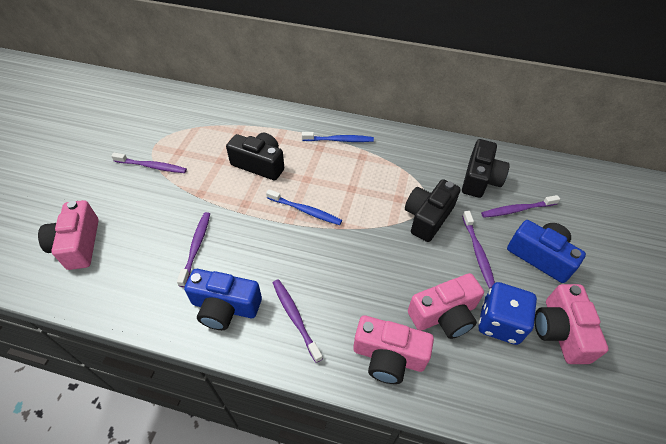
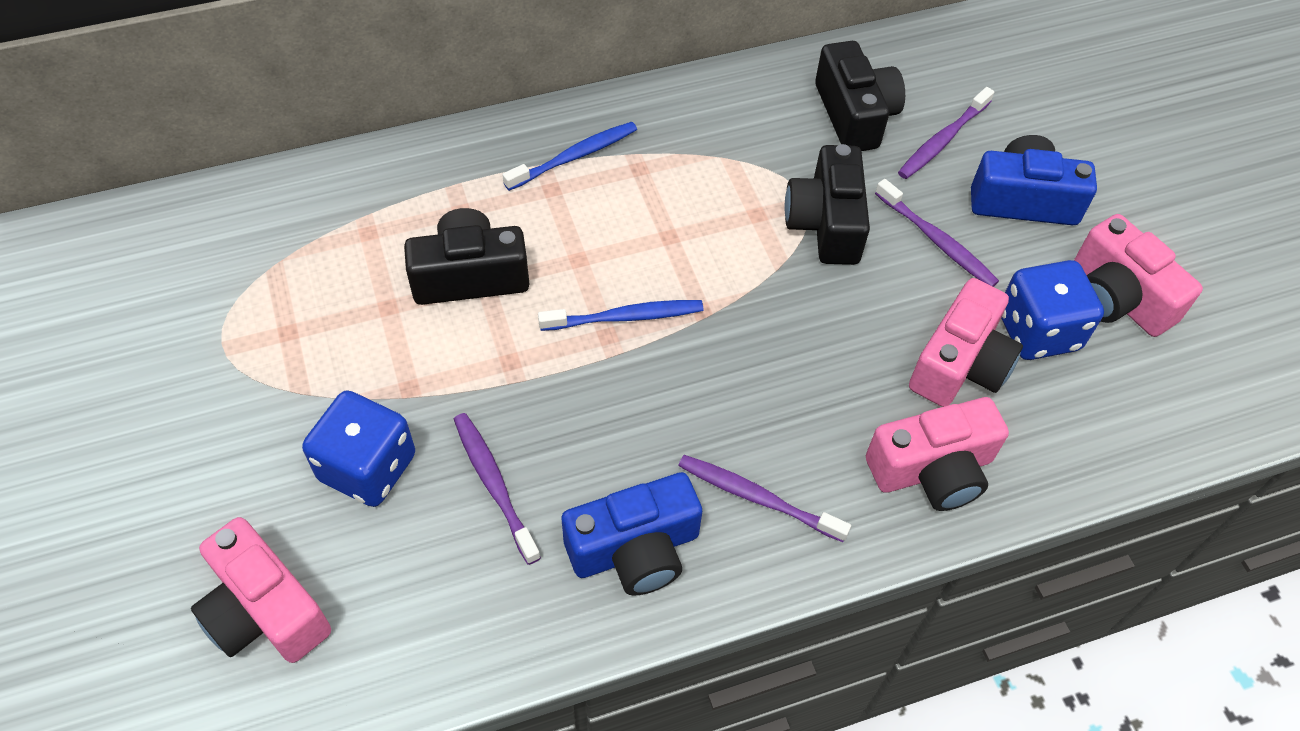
camera: 35 degrees left, 5 degrees up
(152, 166) = (262, 389): purple toothbrush -> none
(159, 214) = (368, 467): none -> blue dice

